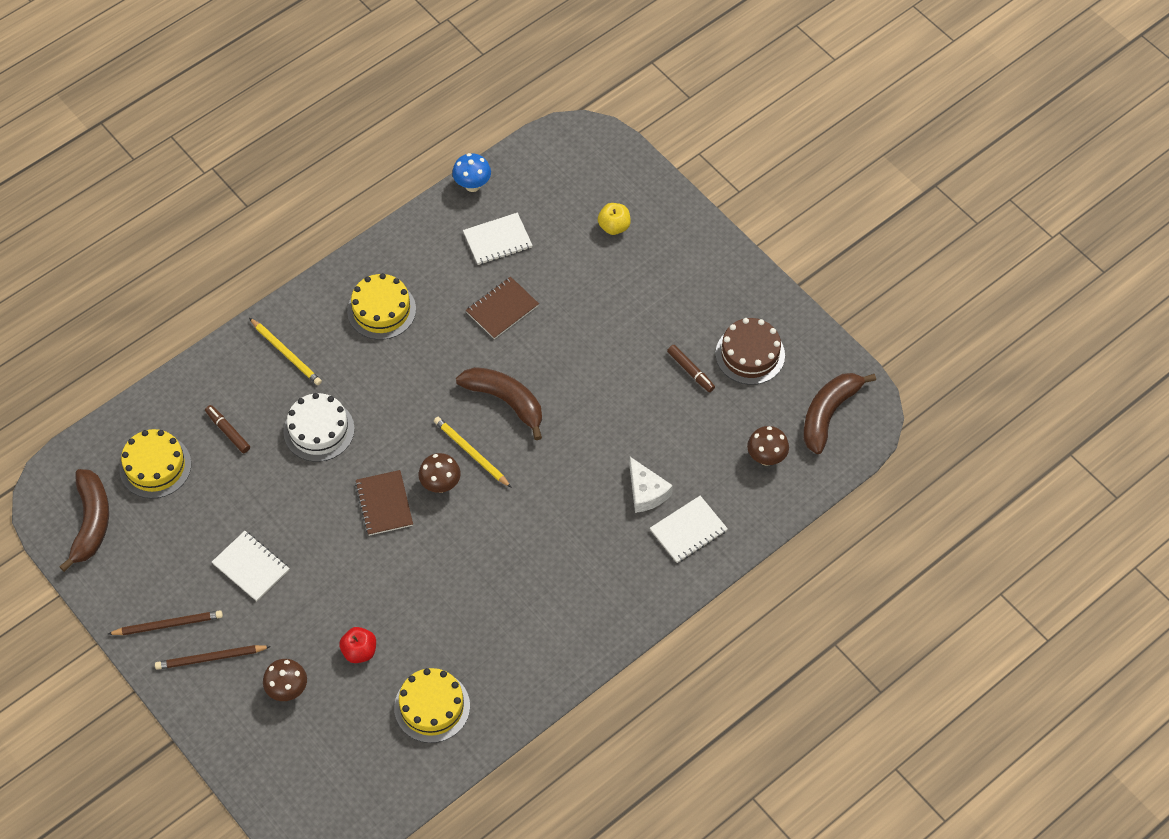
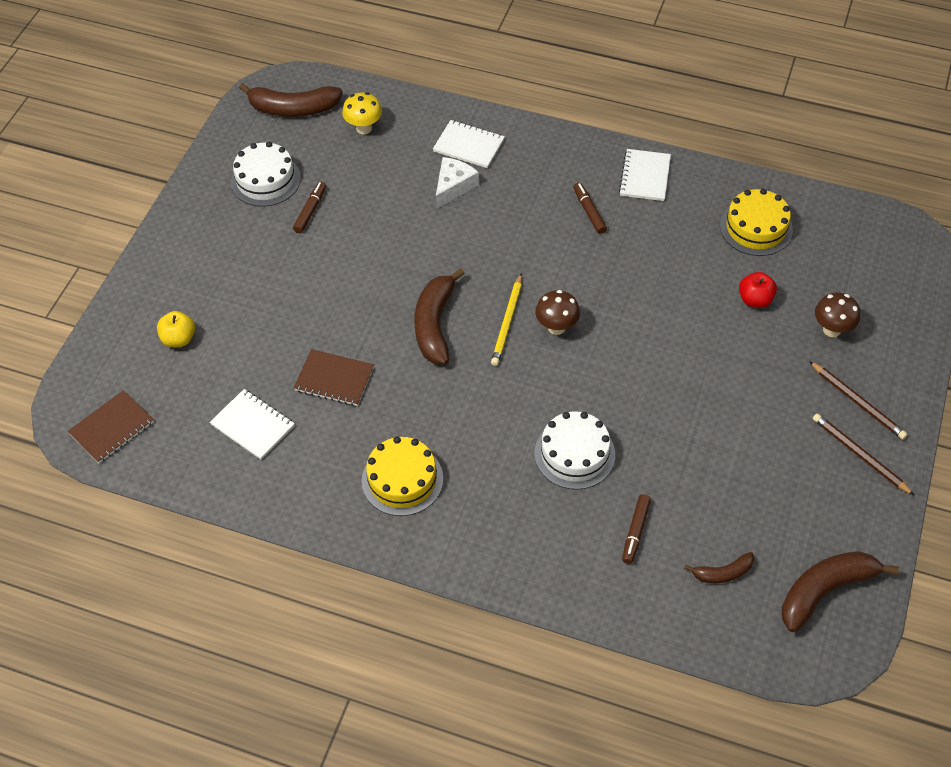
camera: 120 degrees left, 5 degrees down
(155, 466) = (722, 573): yellow cake -> brown banana
(251, 567) = (752, 424): white notebook -> white notebook (645, 176)
(286, 353) = (511, 535): yellow pencil -> none
(384, 504) = (608, 358): brown notebook -> brown notebook (112, 428)
(472, 185) = (193, 485): blue mushroom -> none
(544, 582) = (589, 211): none -> brown marker
(750, 354) = (265, 180): brown cake -> white cake
(766, 458) = (364, 128): brown mushroom -> yellow mushroom

